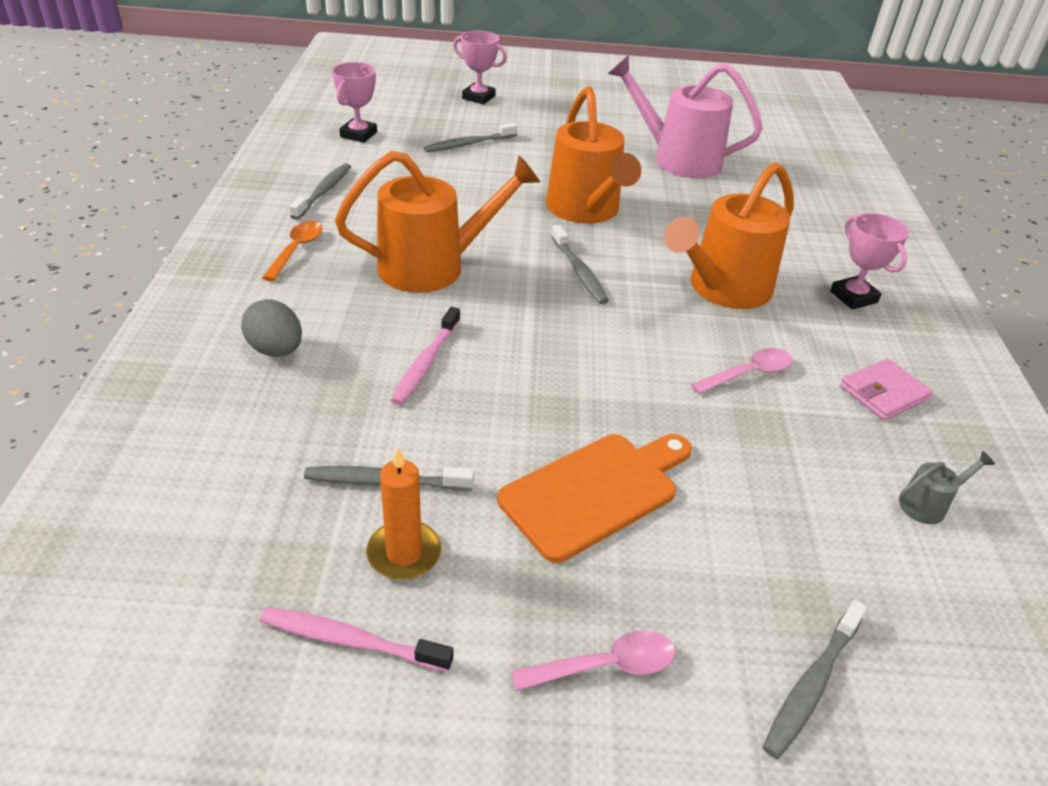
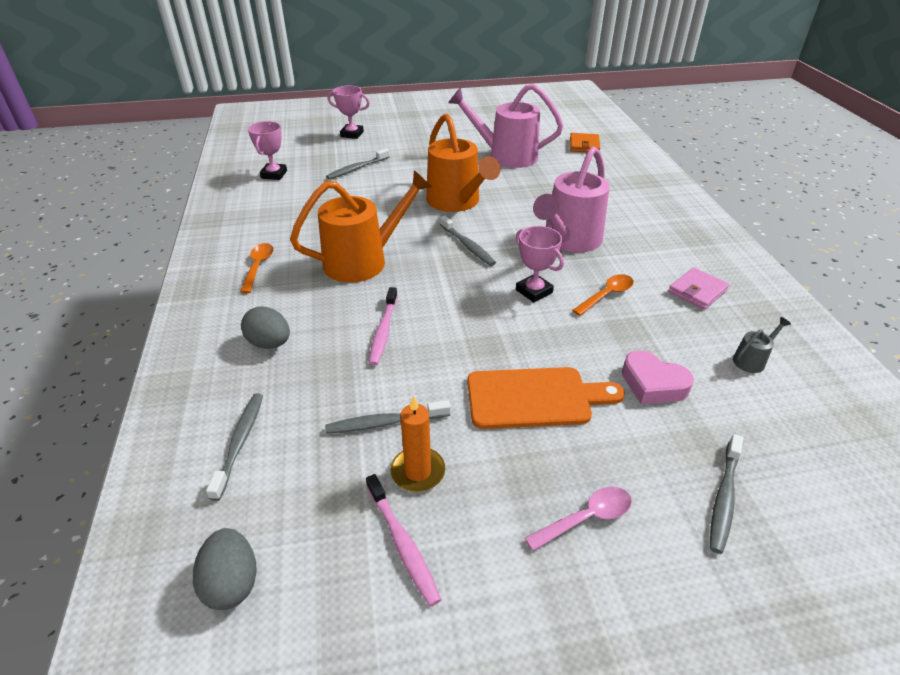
camera: 10 degrees left, 0 degrees up
(125, 637) = (232, 582): none -> grey egg
(323, 191) = (263, 220): grey toothbrush -> grey toothbrush (240, 442)
(351, 640) = (402, 544): pink toothbrush -> pink toothbrush turned 120 degrees counterclockwise
(595, 492) = (535, 398): orange cutting board -> orange cutting board turned 45 degrees clockwise
(722, 289) = (568, 241): orange watering can -> pink watering can
(748, 373) = (606, 295): pink spoon -> orange spoon
(768, 507) = (653, 384): none -> pink heart
(794, 162) = (584, 145): none -> orange wallet
(853, 297) = (655, 230): pink trophy -> pink trophy (534, 291)

